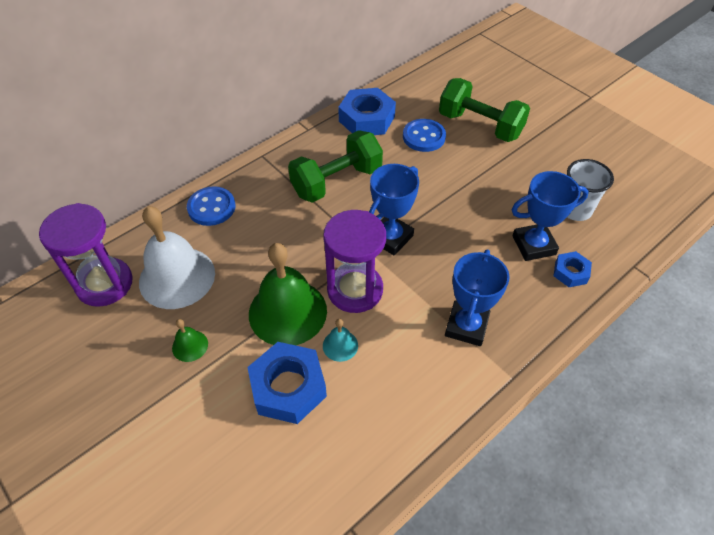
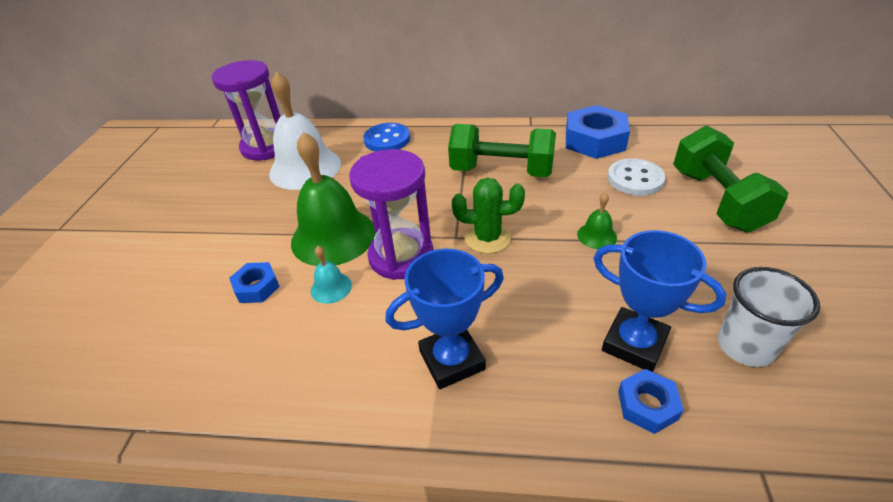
camera: 50 degrees right, 10 degrees down
(190, 346) = (249, 213): green bell -> green bell (597, 235)
(288, 387) = (257, 287): blue nut -> blue nut, size x0.54
(390, 237) = (487, 238): blue trophy -> green cactus
(424, 137) = (635, 179): blue button -> white button

